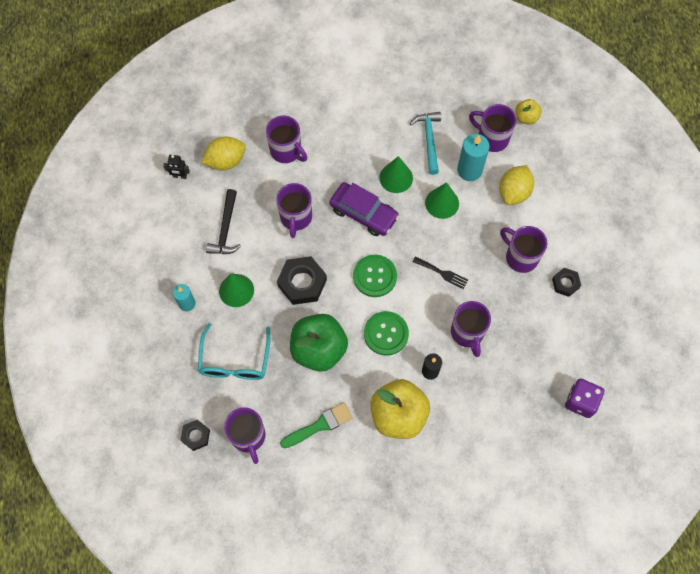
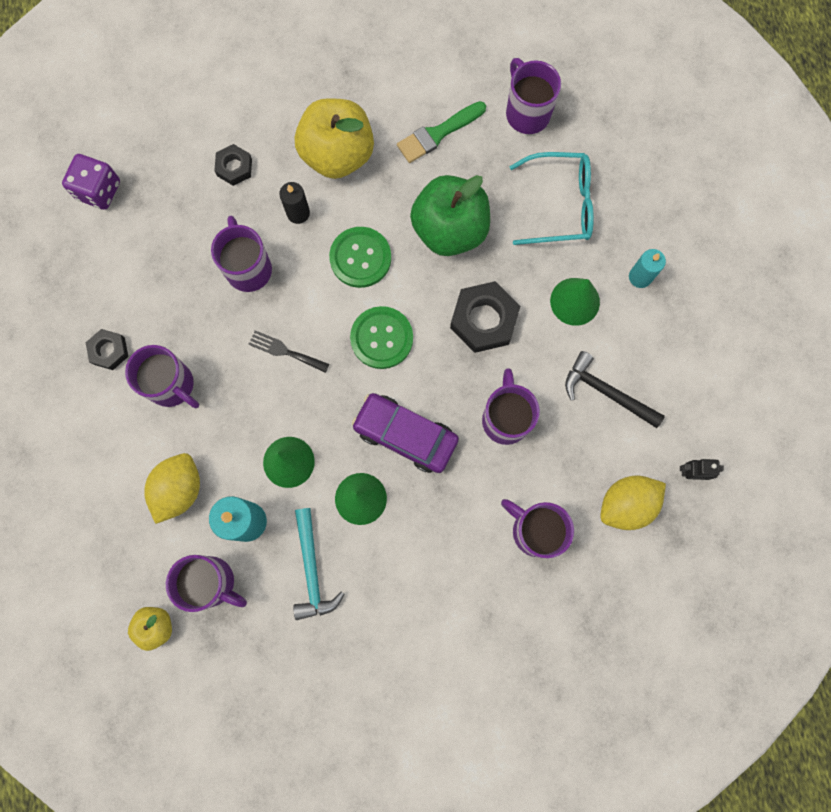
camera: 175 degrees right, 10 degrees up
(196, 436) = (594, 108): black nut -> black nut (234, 167)
(225, 229) = (606, 392): black hammer -> black hammer turned 60 degrees counterclockwise
(235, 361) = (560, 205): turquoise glasses -> turquoise glasses turned 90 degrees clockwise

